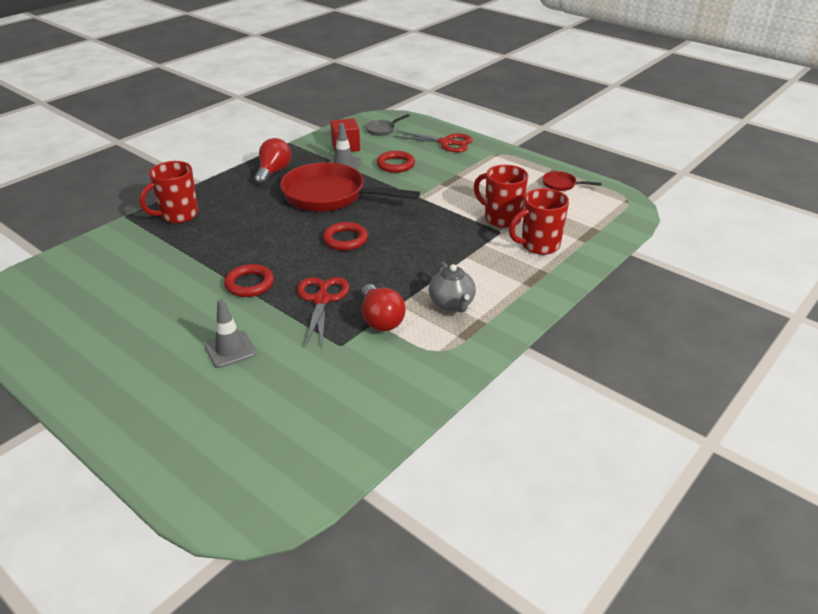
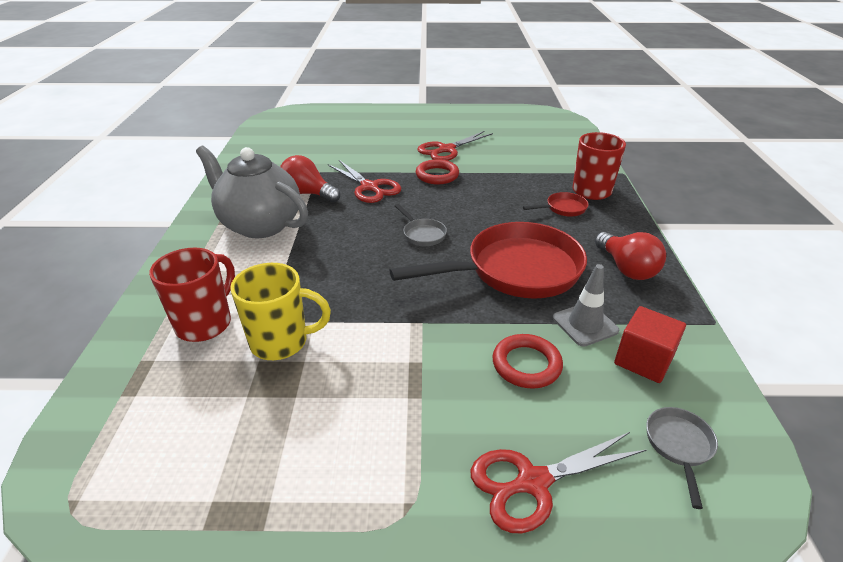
camera: 140 degrees right, 0 degrees up
(186, 311) = (446, 150): none -> red scissors
(230, 349) = (384, 147): grey traffic cone -> none
(345, 239) = (422, 234): red ring -> grey pan
(452, 304) = (260, 225): grey teapot -> grey teapot, size x1.79
(501, 218) = (281, 342): red mug -> yellow mug
(561, 185) = (221, 479): red pan -> red pan (563, 208)

